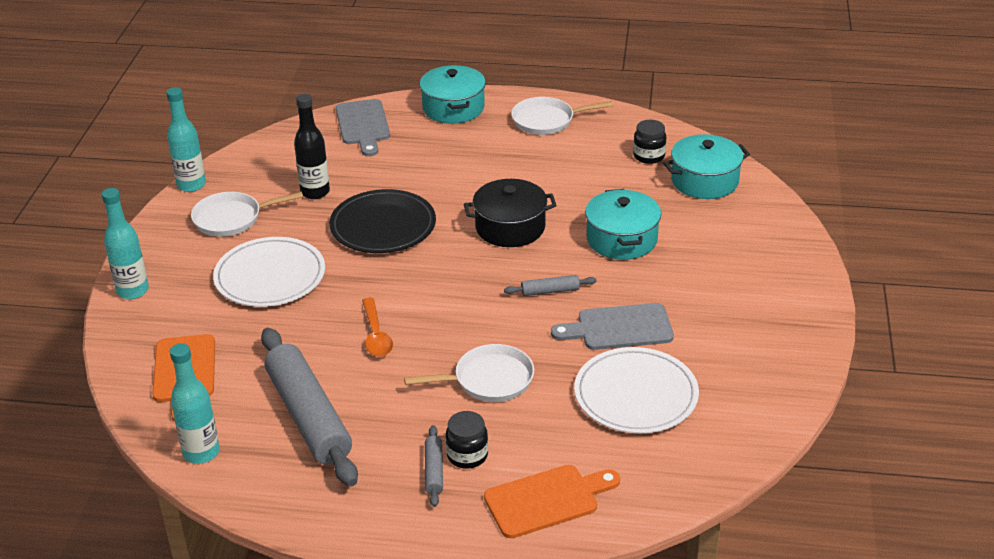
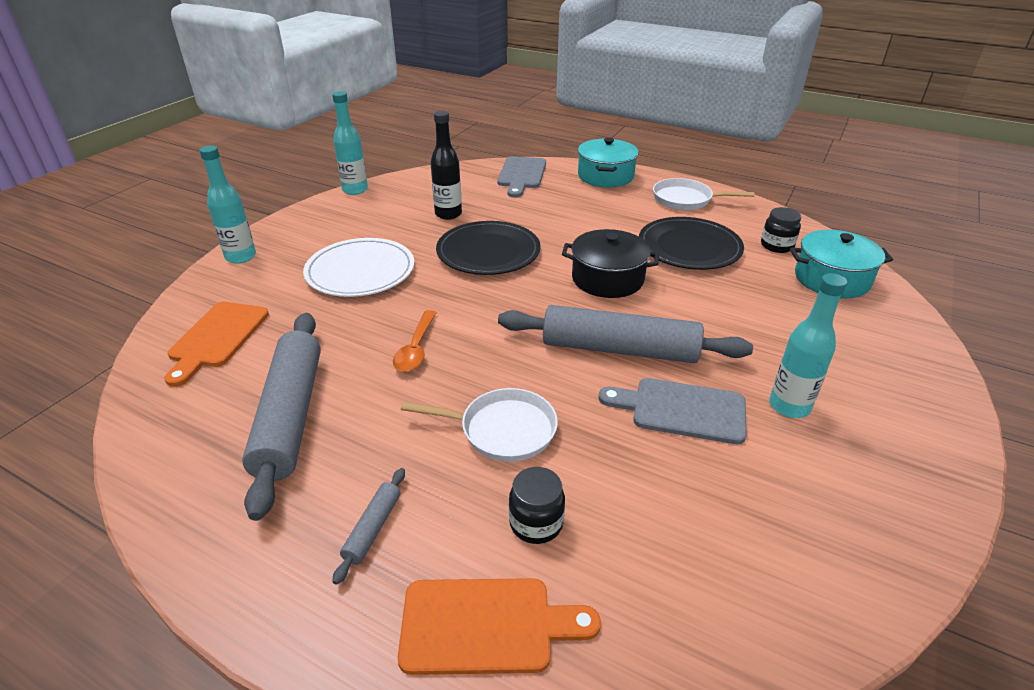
camera: 20 degrees right, 0 degrees up
(201, 452) = (159, 424): turquoise bottle -> turquoise bottle (789, 406)
(232, 218) = (366, 220): white pan -> none
(467, 455) = (423, 520): black jar -> black jar (536, 523)
(550, 291) = (619, 349): grey rolling pin -> grey rolling pin, size x2.36
(570, 176) = (689, 247): none -> black plate
(621, 239) = (720, 315): turquoise pot -> none
(636, 394) = (671, 502): white plate -> none

